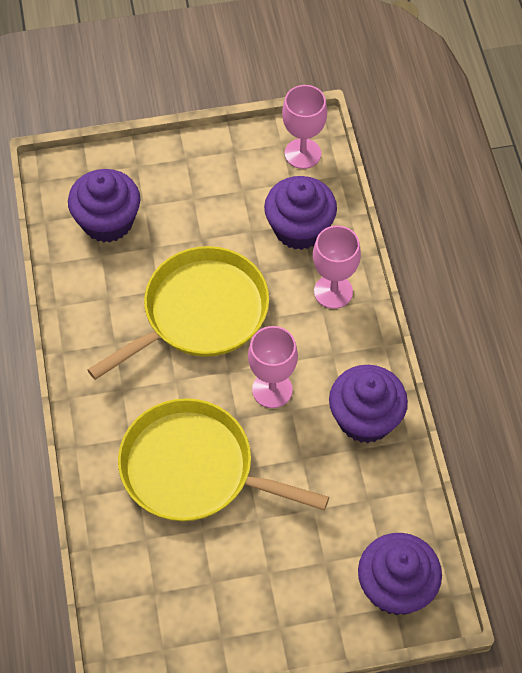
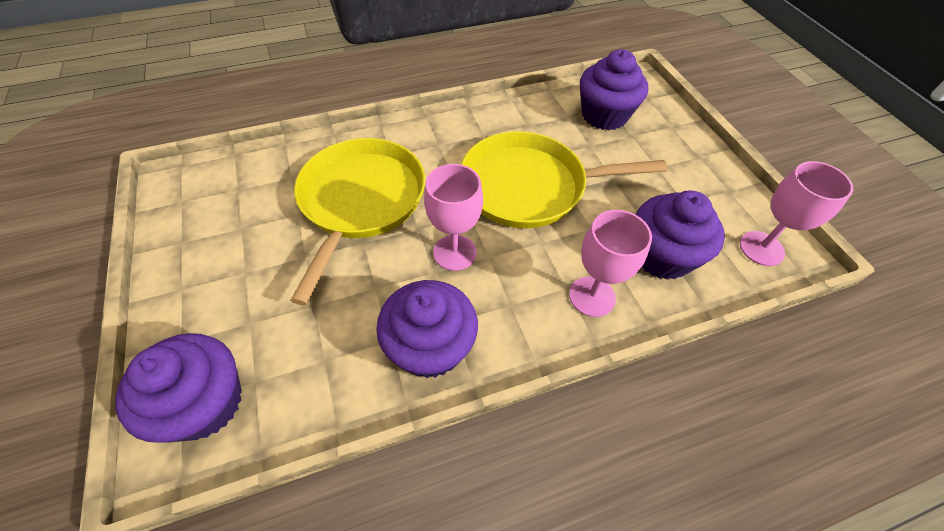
camera: 80 degrees right, 5 degrees down
(200, 313) = (529, 186): yellow pan -> yellow pan turned 135 degrees clockwise

